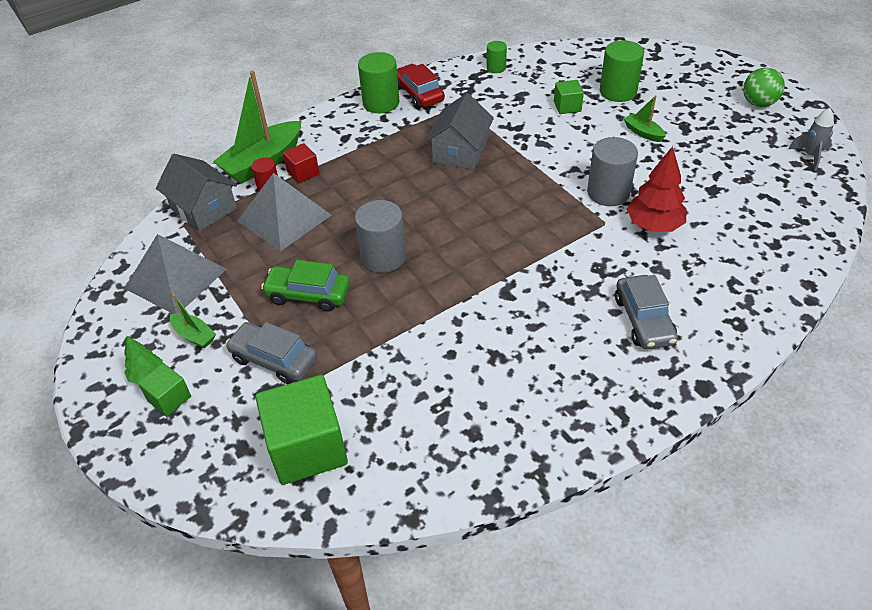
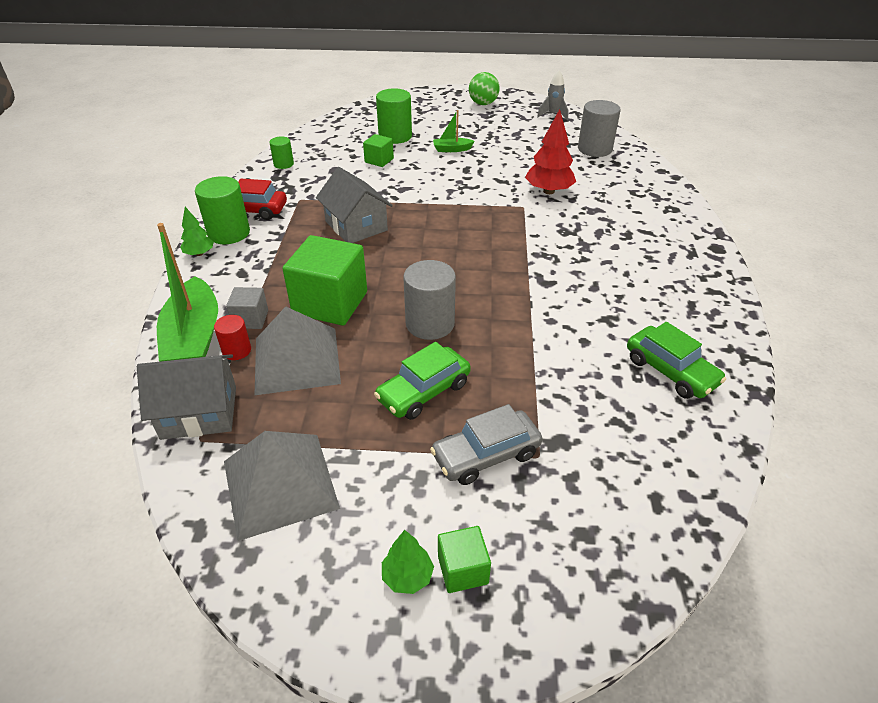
camera: 55 degrees left, 5 degrees down
(194, 335) = (388, 505): green boat -> none
(303, 173) = (250, 319): red cube -> grey cube
(307, 447) = (621, 481): green cube -> green cube (330, 303)
(345, 107) = (199, 253): none -> green tree
(464, 427) = (670, 371): none -> green car
(608, 193) = (494, 191): grey cylinder -> grey cylinder (594, 149)
(643, 320) = (635, 239): grey car -> none

